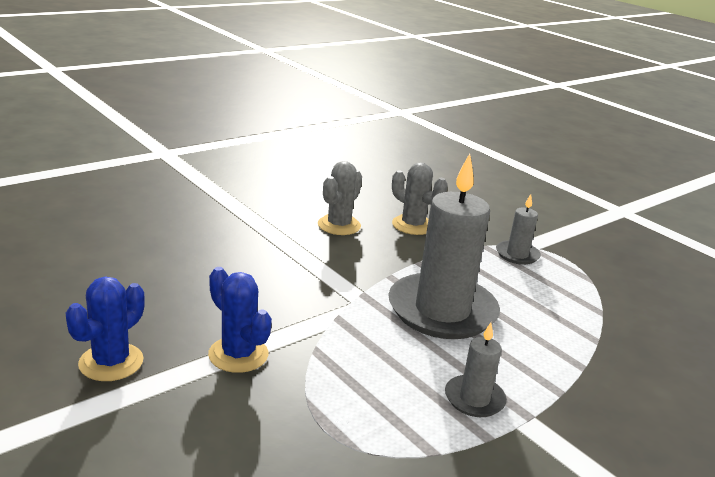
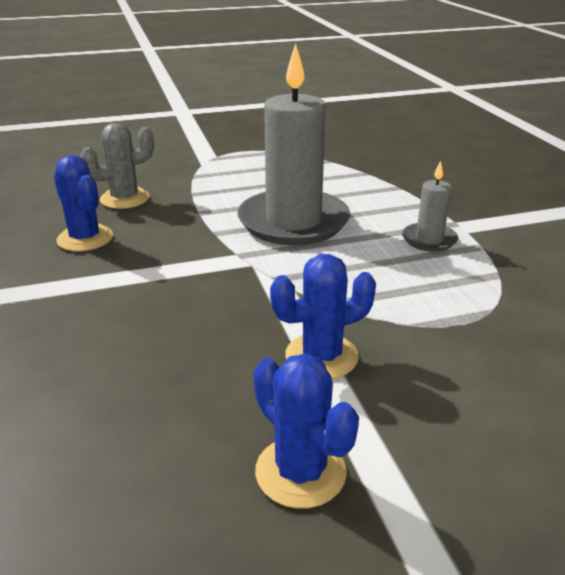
camera: 65 degrees left, 5 degrees up
(339, 225) = (85, 238): grey cactus -> blue cactus
(517, 255) = (221, 167): grey candle -> none

